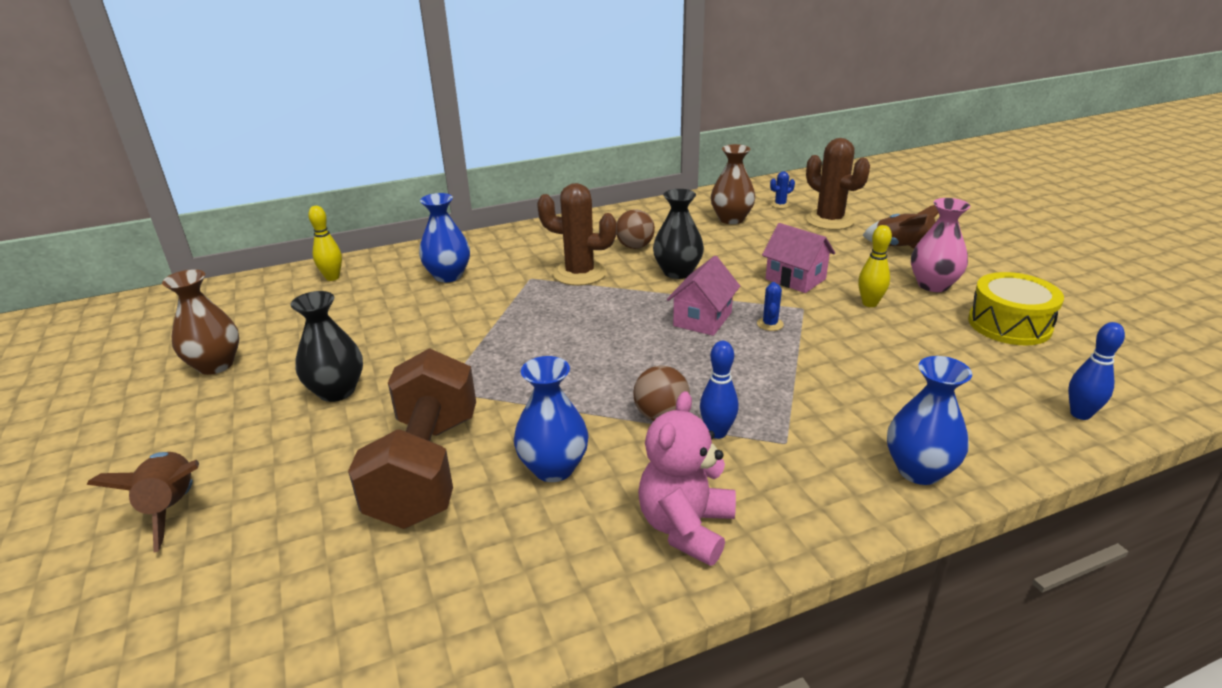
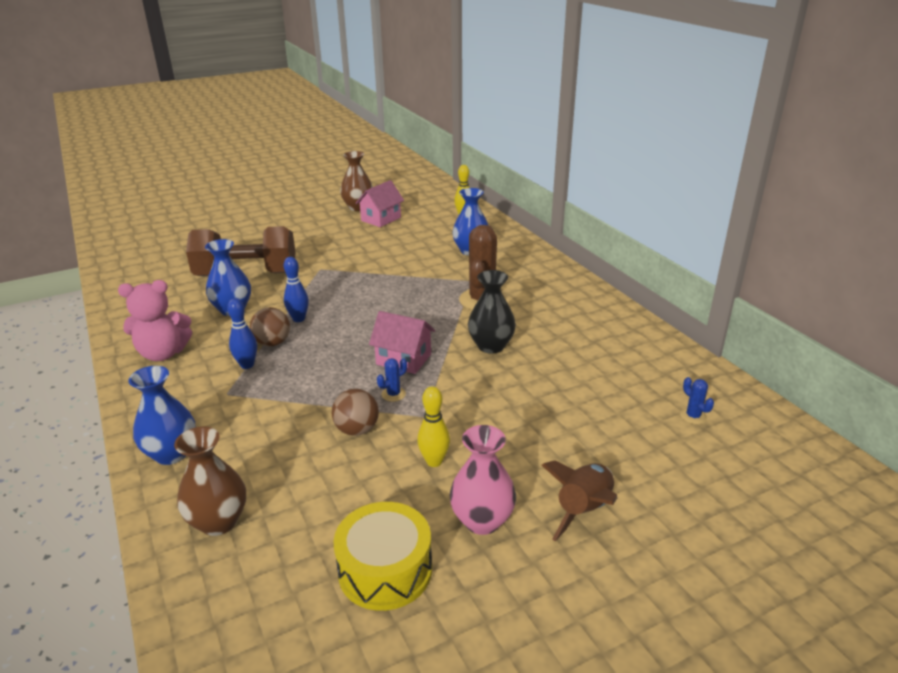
camera: 85 degrees right, 0 degrees up
(172, 508) = (240, 224): brown rocket -> none
(337, 391) = (326, 240): black vase -> none
(635, 247) = (541, 323): brown ball -> brown ball (357, 430)
(686, 527) = (163, 353): pink teddy bear -> pink teddy bear turned 150 degrees clockwise
(731, 219) = (630, 378): brown vase -> brown vase (218, 522)
(770, 324) = (393, 394): blue cactus -> blue cactus turned 45 degrees counterclockwise
(795, 279) = (485, 415): pink house -> pink house (381, 219)
(829, 220) = (656, 454): brown cactus -> none
(1080, 414) = (205, 579): blue bowling pin -> blue bowling pin (299, 319)

